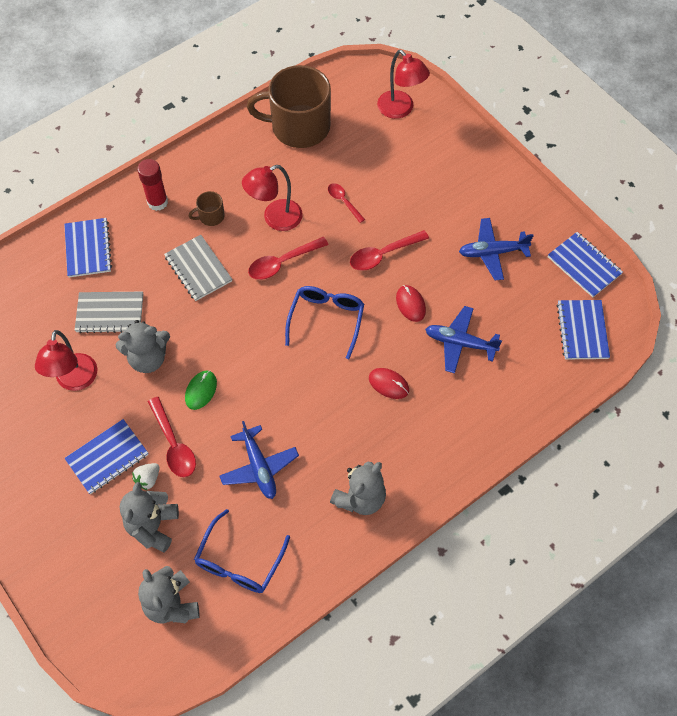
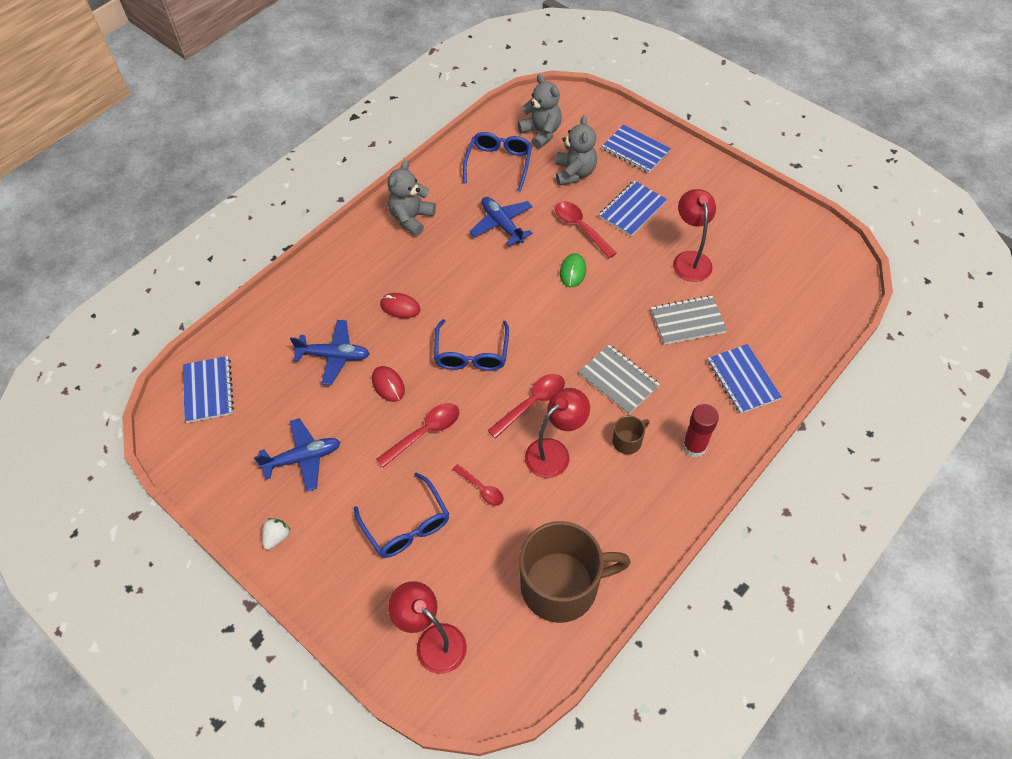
camera: 170 degrees right, 5 degrees down
(148, 358) = (632, 289): grey teddy bear -> none
(148, 479) = (592, 201): white strawberry -> white strawberry (277, 537)
(409, 186) = (406, 525): none -> blue glasses
(584, 265) = (199, 462): blue notebook -> blue notebook (635, 150)

